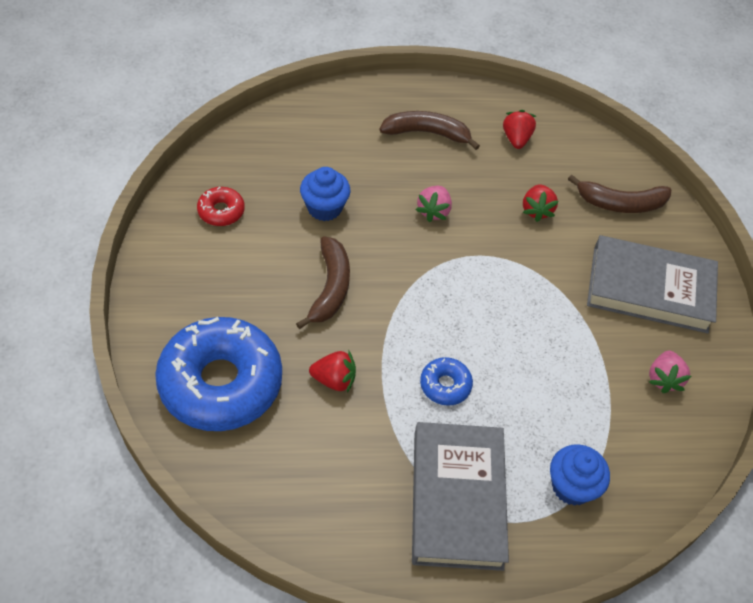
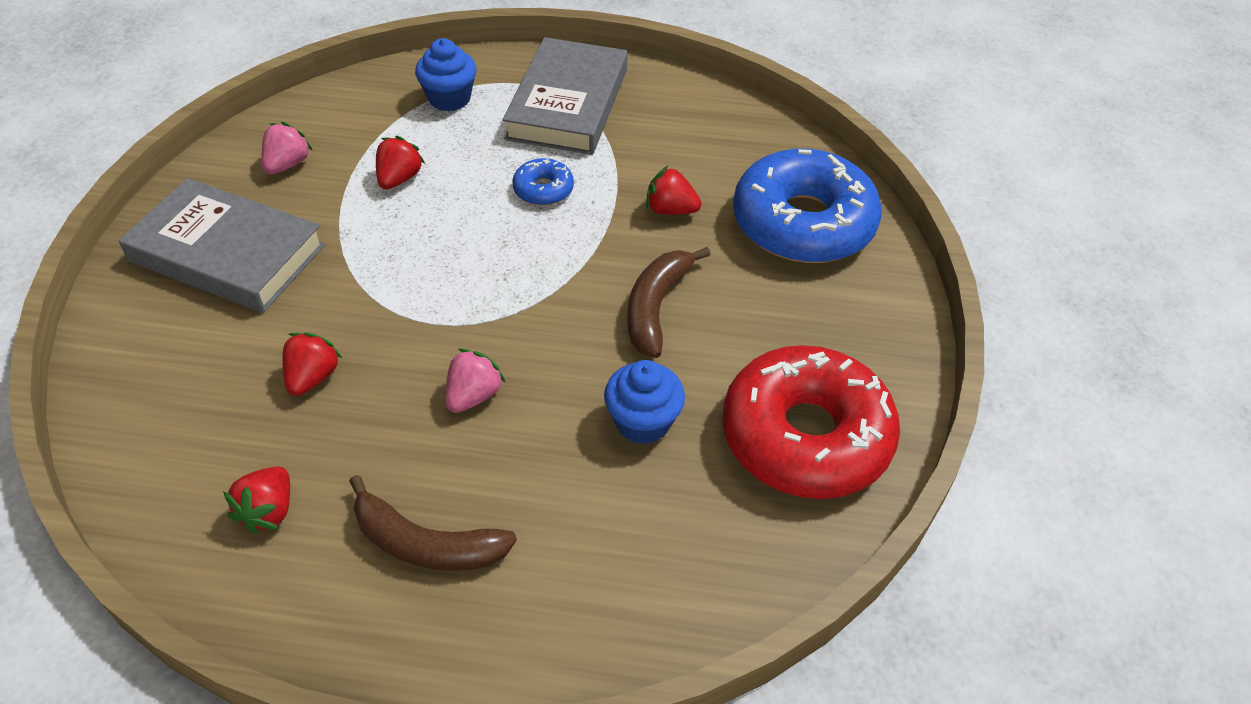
camera: 165 degrees left, 5 degrees down
(221, 211) = (805, 436): red donut -> red donut, size x2.32
(567, 378) = (399, 179): none -> red strawberry
(621, 203) = (174, 371): brown banana -> none

